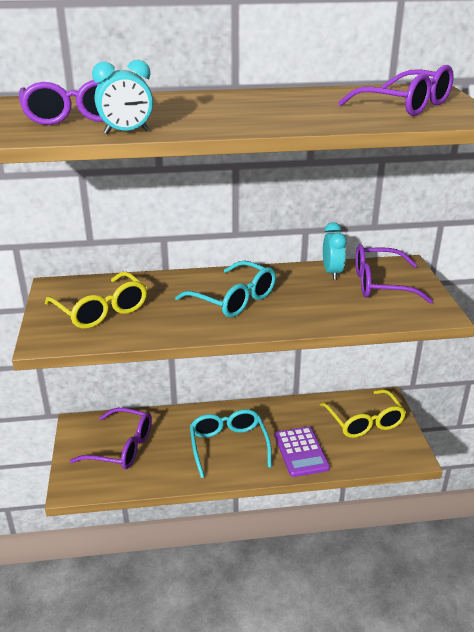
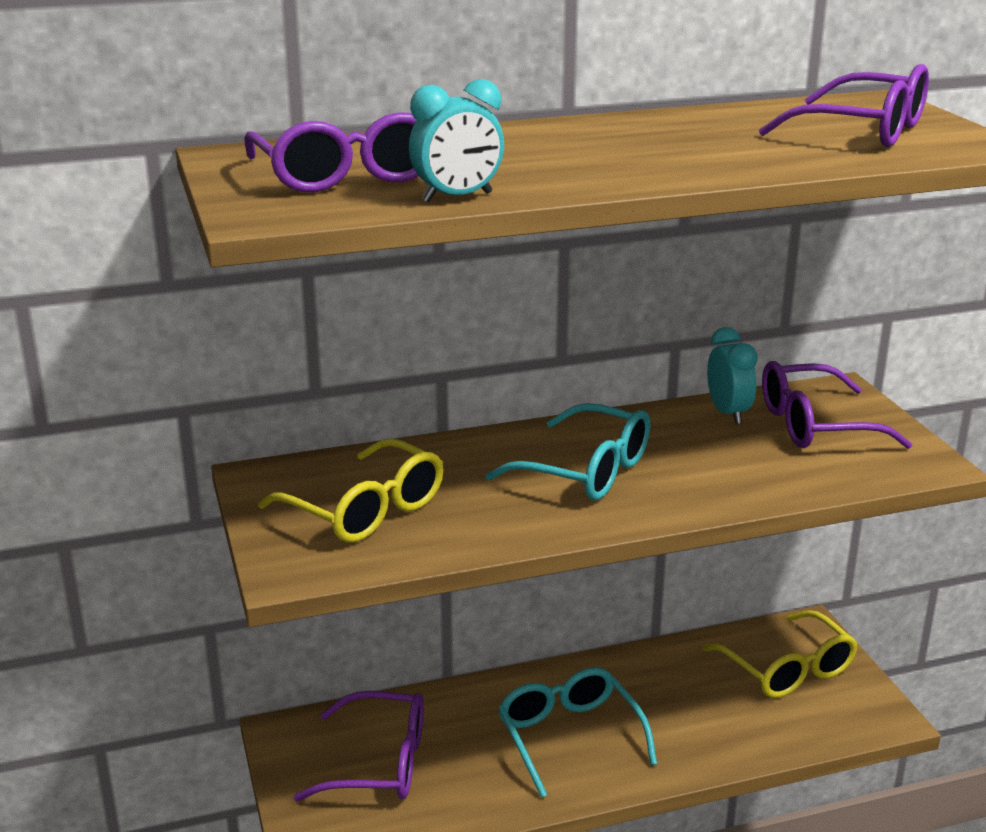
camera: 10 degrees left, 5 degrees down
(301, 452) = (698, 732): purple calculator -> none

